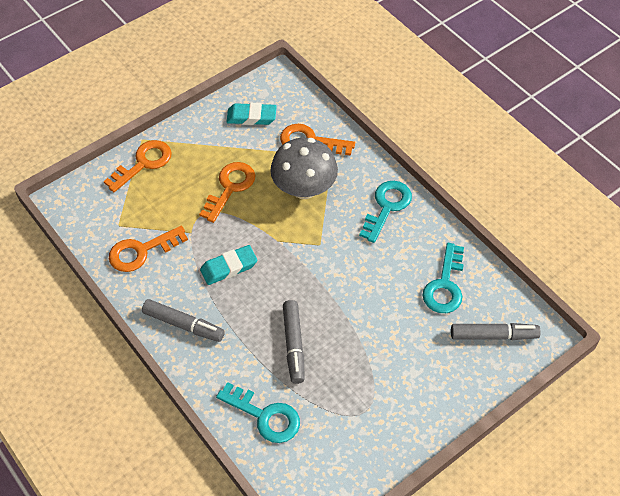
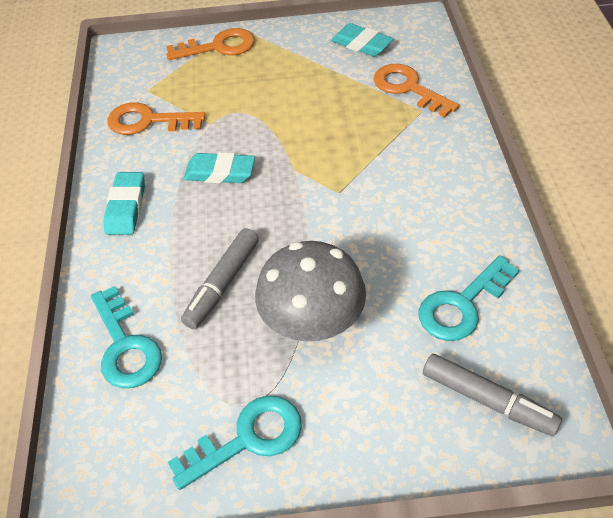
camera: 35 degrees right, 5 degrees down
(183, 324) = (126, 207): grey marker -> turquoise eraser
(230, 188) = (285, 99): orange key -> none
(304, 188) = (365, 130): grey mushroom -> grey mushroom (312, 322)
(387, 207) = (449, 186): turquoise key -> turquoise key (247, 439)

